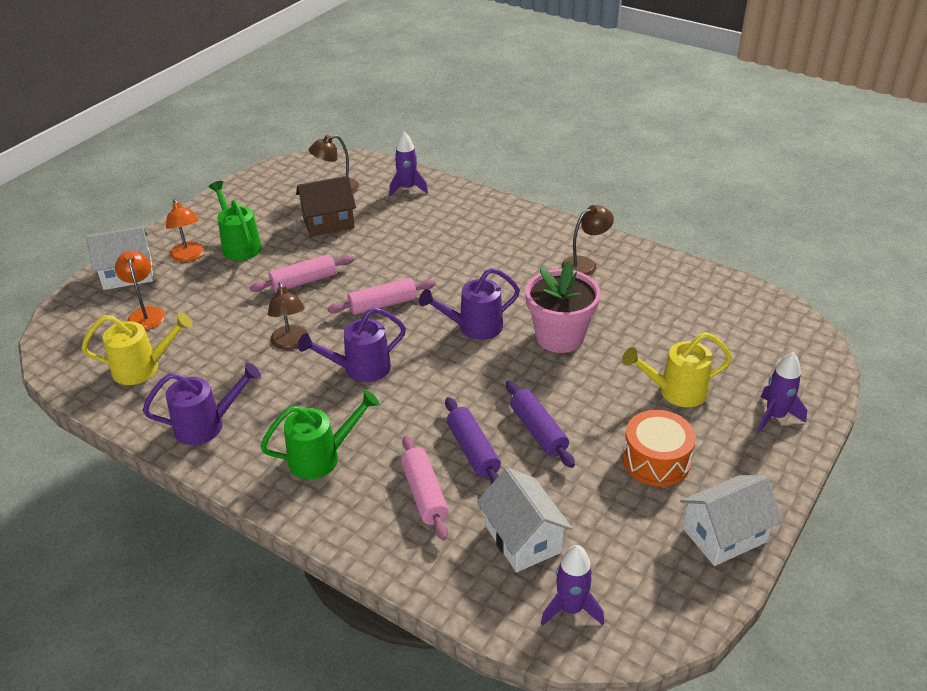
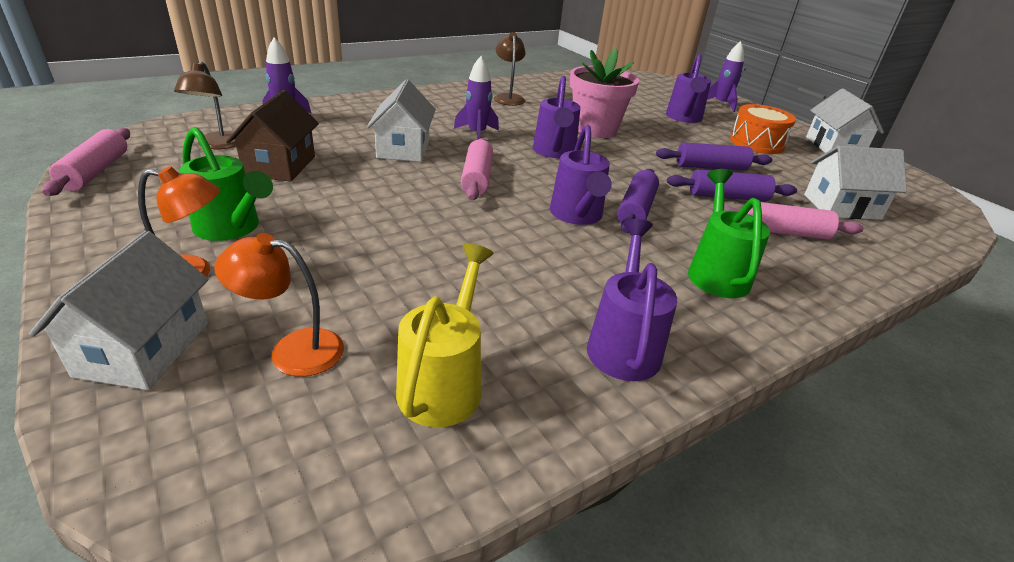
camera: 70 degrees left, 5 degrees down
(239, 245) = (232, 228): green watering can -> green watering can turned 135 degrees counterclockwise
(291, 343) = (496, 243): brown lamp -> none
(303, 281) = (380, 207): pink rolling pin -> pink rolling pin (96, 172)
(396, 397) = (636, 210): none -> purple rolling pin
(403, 255) = (403, 149): none -> white house
(571, 609) = (917, 211): purple rocket -> purple rocket (477, 134)
(675, 392) = (684, 118): yellow watering can -> purple watering can

